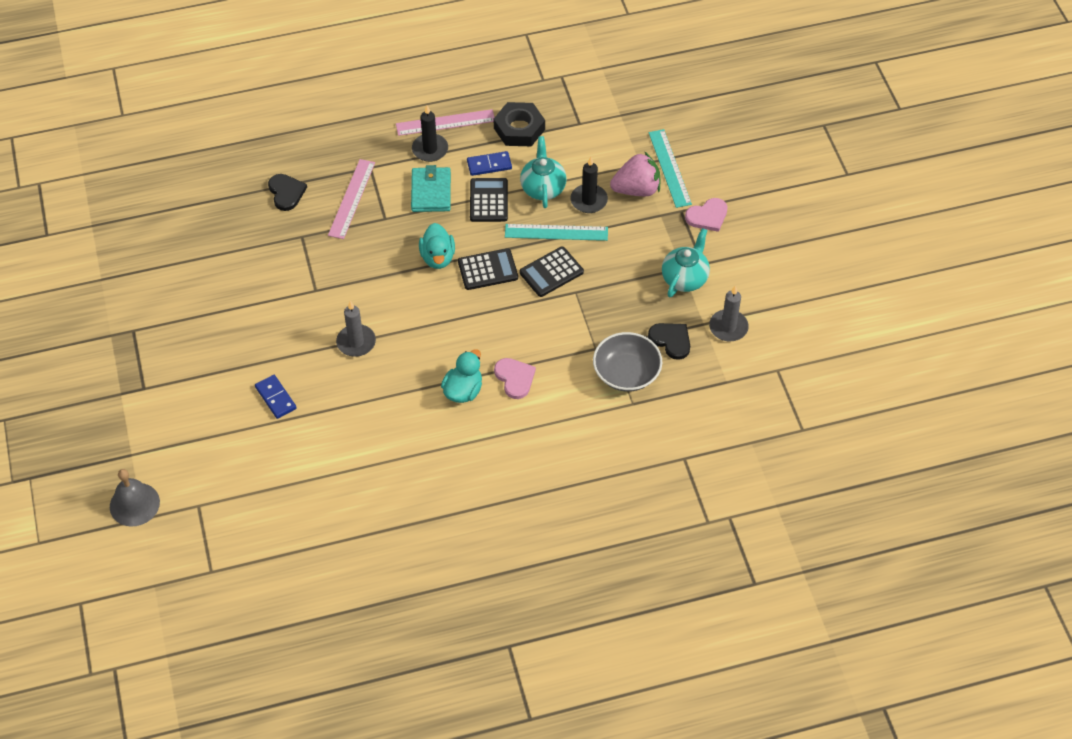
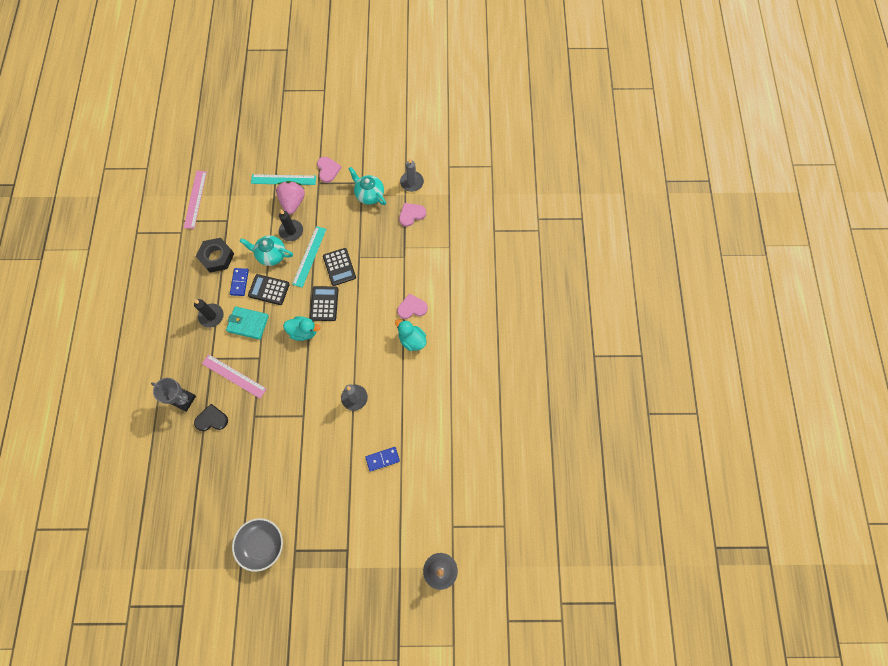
camera: 75 degrees left, 15 degrees up
(305, 156) = (183, 400): none -> grey trophy
(445, 123) = (192, 301): pink ruler -> pink ruler (195, 199)
(626, 373) = (427, 244): grey bowl -> grey bowl (261, 544)
(671, 340) = (411, 214): black heart -> pink heart

